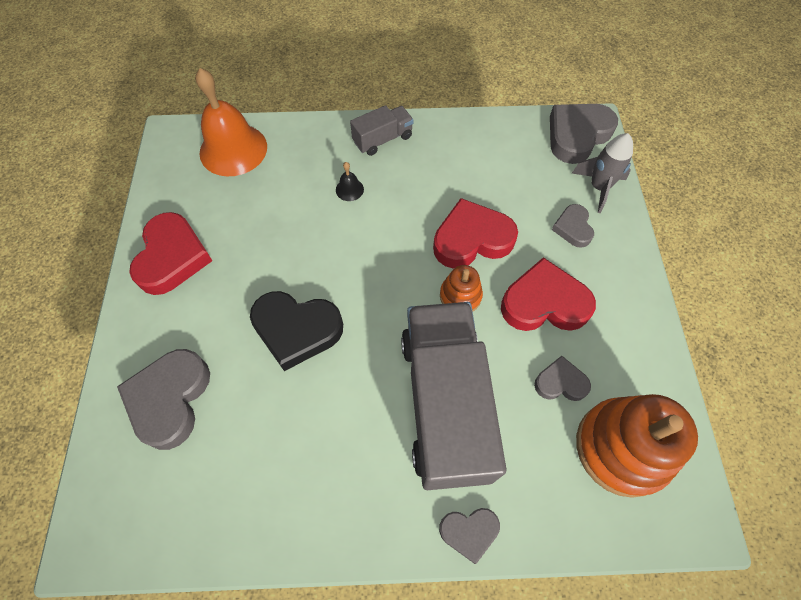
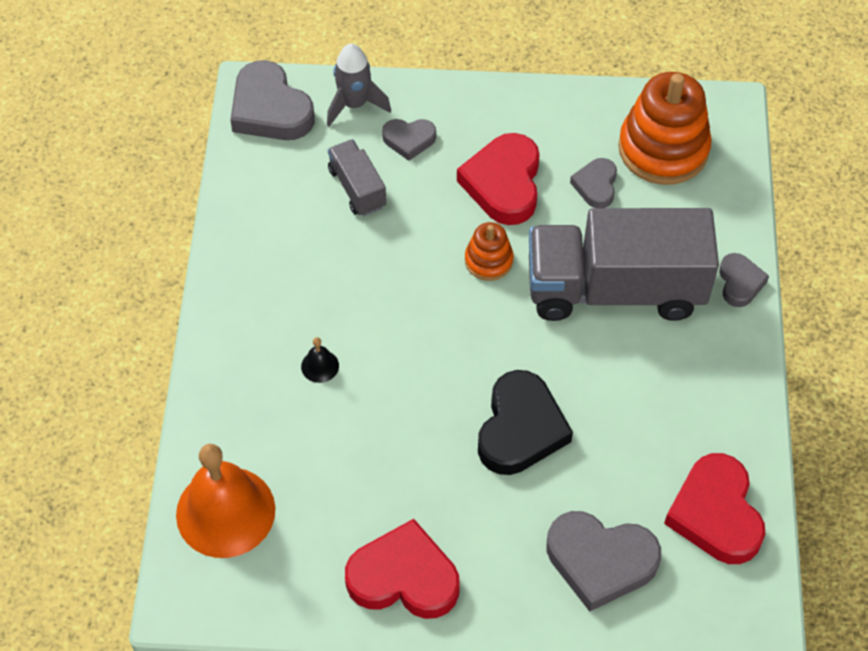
camera: 85 degrees left, 5 degrees down
(382, 139) = (239, 322): grey truck -> grey truck (357, 188)
(472, 239) = (413, 240): red heart -> red heart (715, 514)

